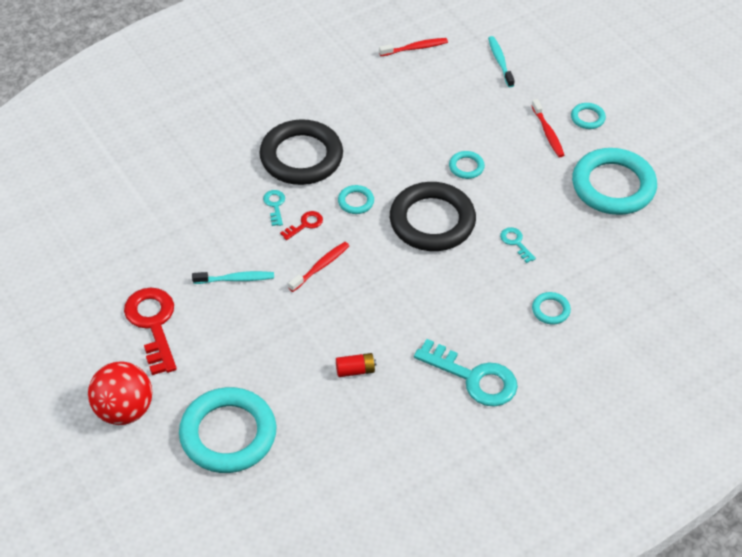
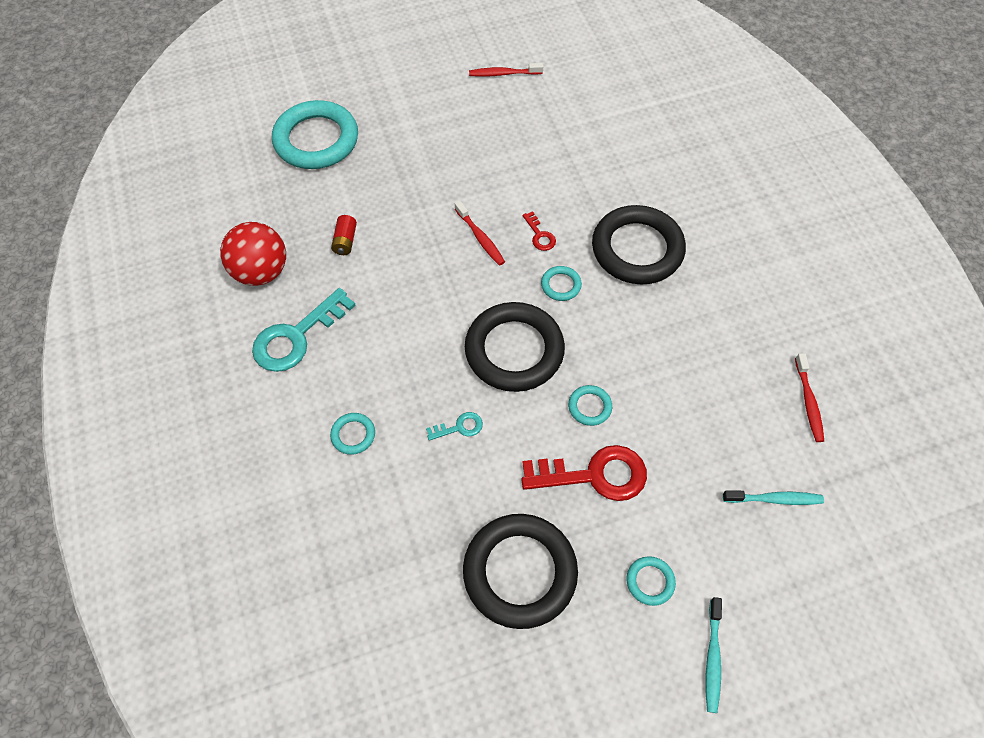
camera: 105 degrees right, 10 degrees up
(124, 410) = (369, 79): red ball -> red ball (261, 272)
(153, 324) = (452, 106): red key -> red key (594, 475)
(236, 279) = (485, 170): turquoise toothbrush -> turquoise toothbrush (712, 658)
(275, 205) = (572, 215): turquoise key -> none
(548, 133) = (630, 519): red toothbrush -> red toothbrush (503, 74)
(613, 186) = (520, 572): turquoise ring -> black ring

